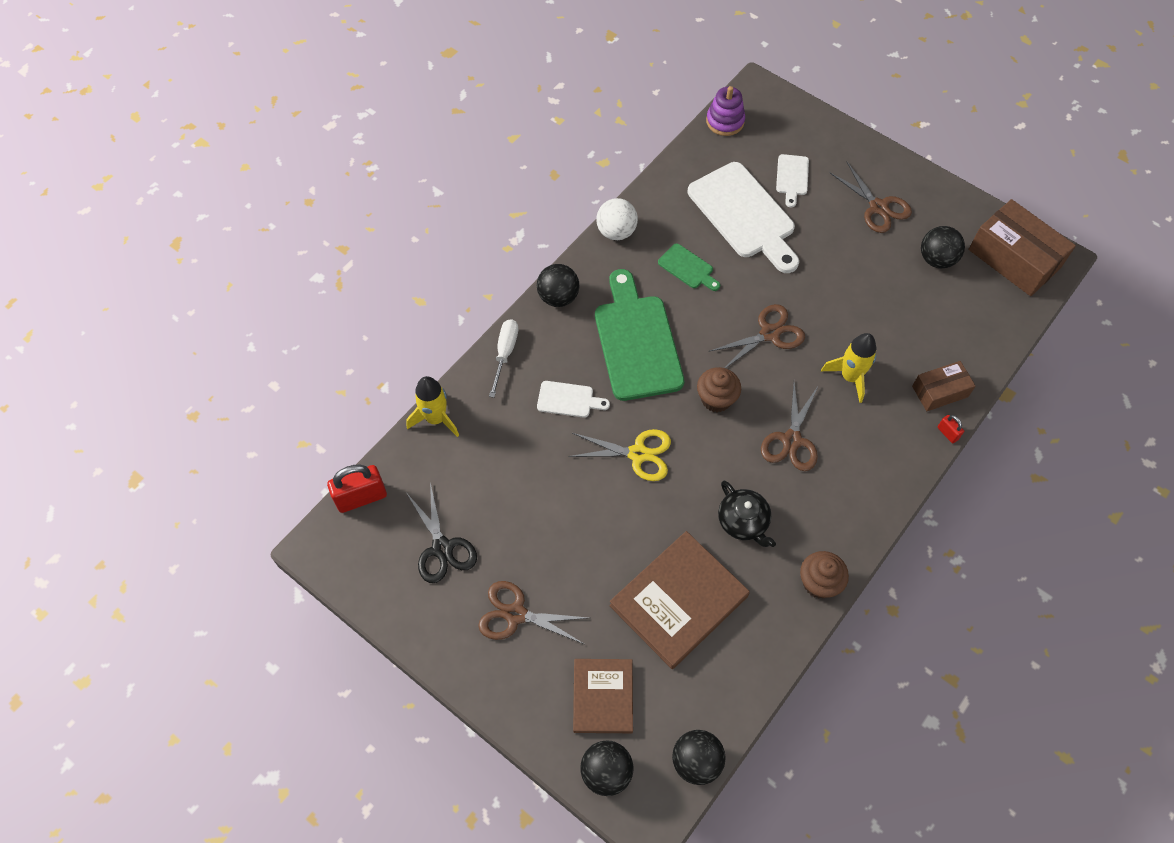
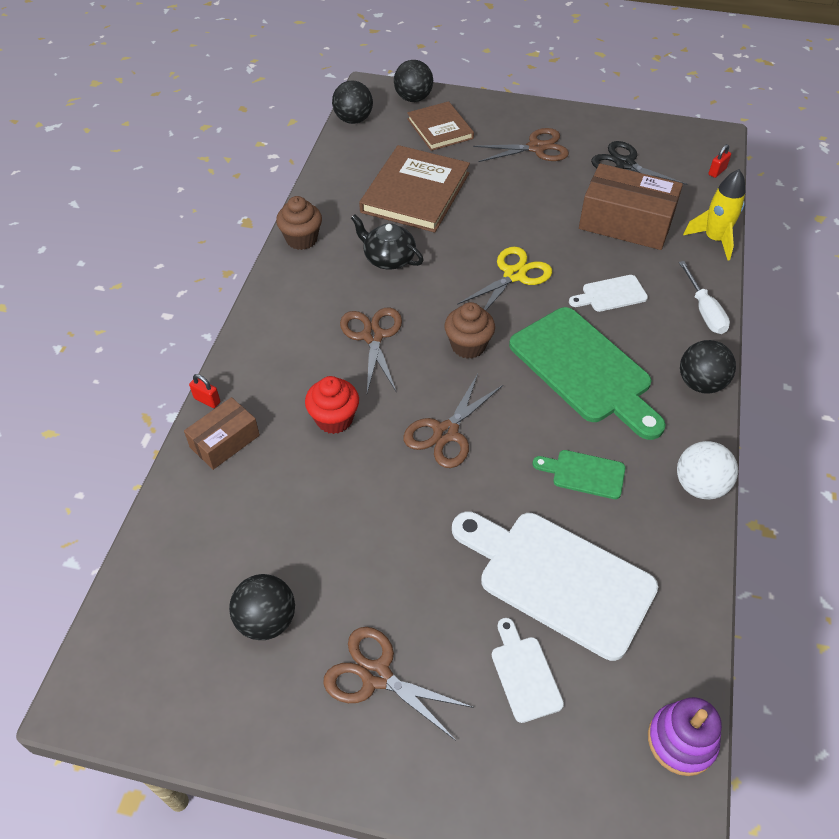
camera: 155 degrees right, 10 degrees down
(361, 497) = (717, 171): red padlock -> red padlock, size x0.48
(638, 454) = (514, 275): yellow scissors -> yellow scissors turned 150 degrees clockwise
(850, 377) = (334, 419): yellow rocket -> red cupcake
(1014, 259) = (151, 669): brown box -> brown box (626, 222)

